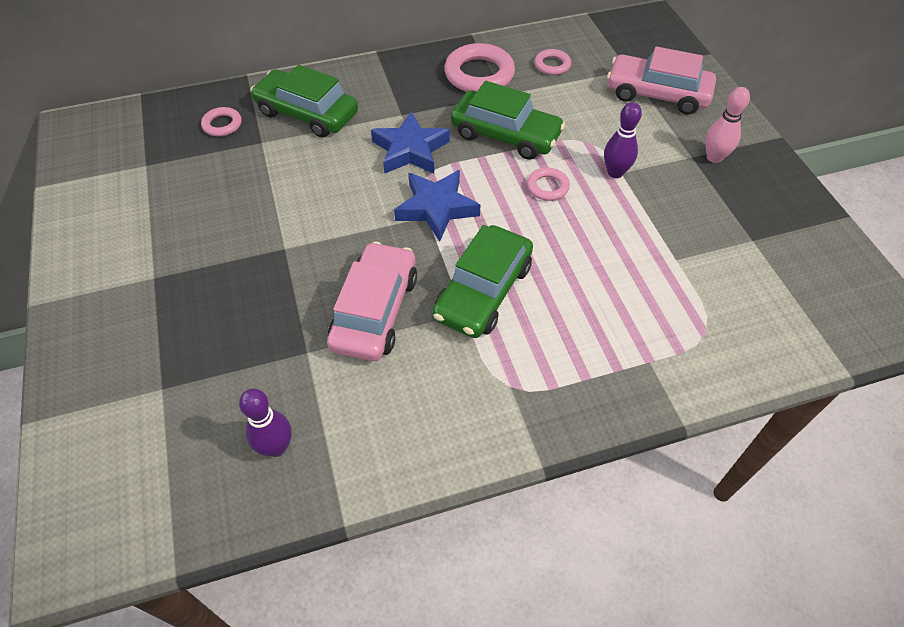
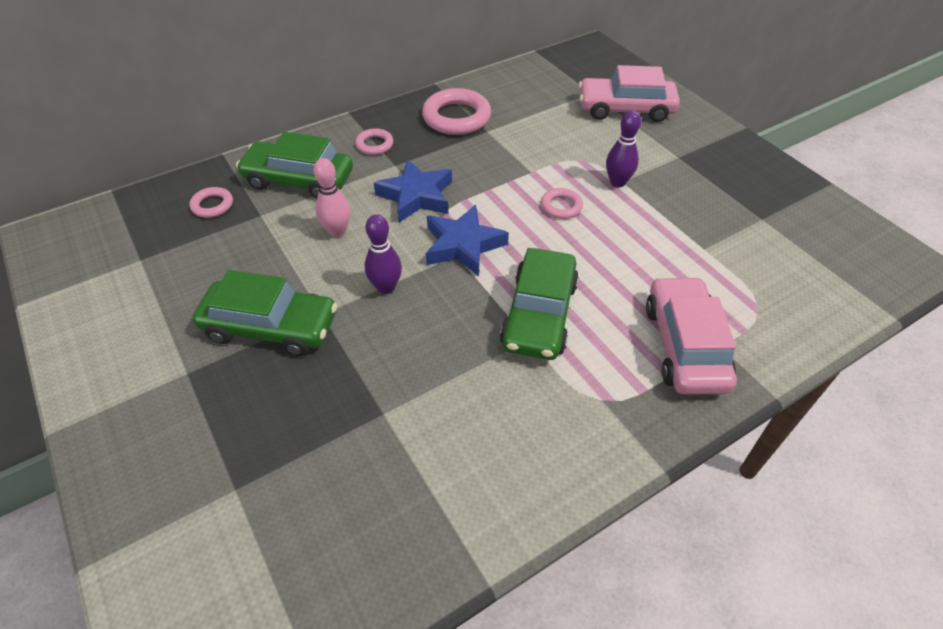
camera: 15 degrees left, 5 degrees down
(276, 447) = (386, 521): purple bowling pin -> purple bowling pin (386, 287)
(375, 311) = (439, 356): pink car -> pink car (685, 345)
(505, 135) = (503, 167): green car -> green car (270, 327)
(552, 65) = (521, 99): pink ring -> pink ring (374, 145)
(714, 157) = (698, 154): pink bowling pin -> pink bowling pin (337, 231)

